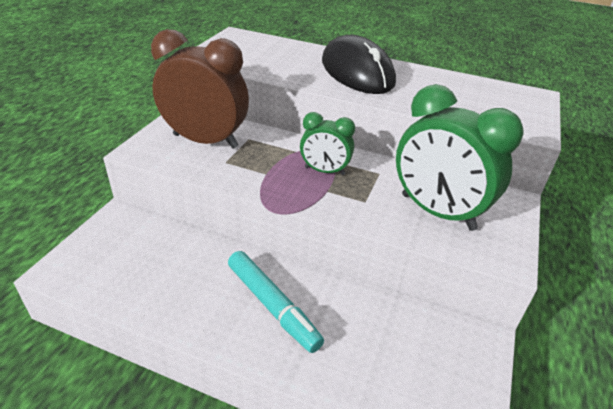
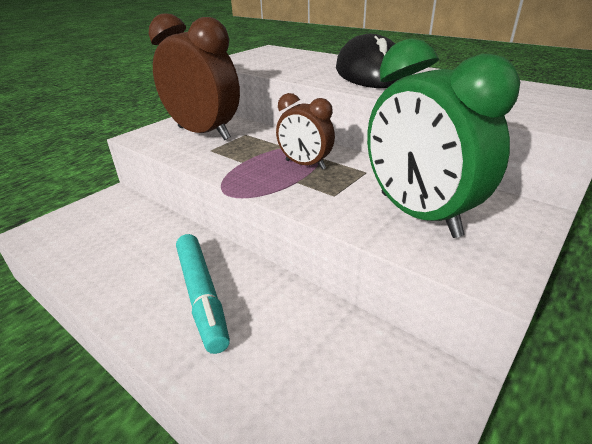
camera: 20 degrees right, 5 degrees down
(324, 171) = (305, 165): green clock -> brown clock

